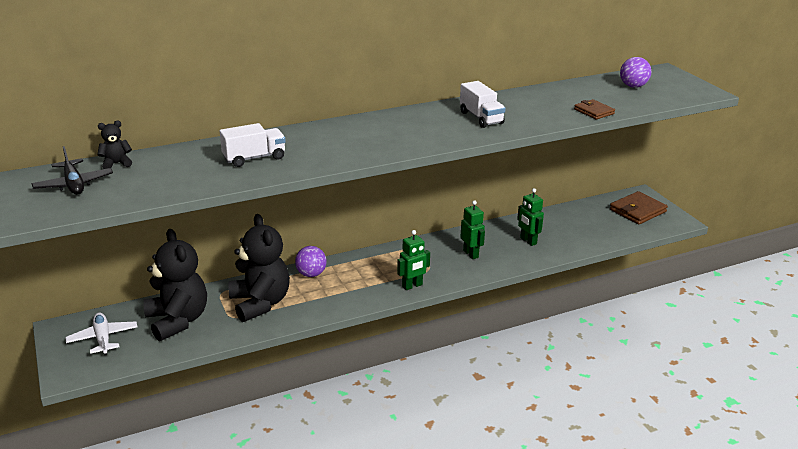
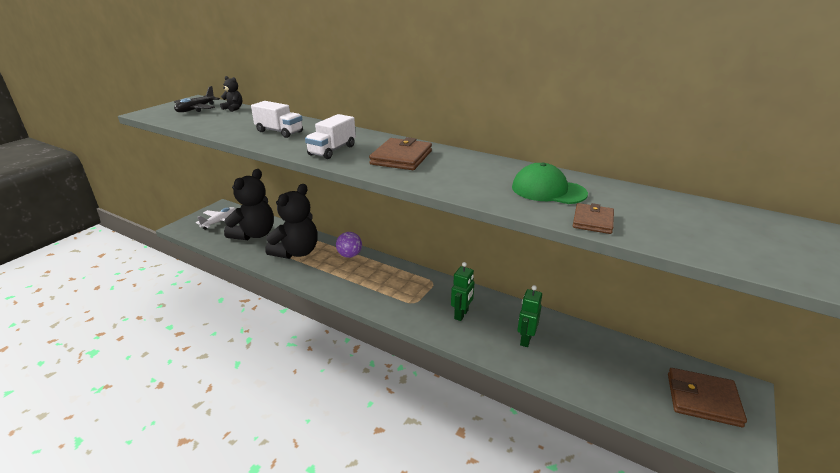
camera: 55 degrees right, 0 degrees up
(411, 128) = (401, 158): none -> brown wallet
(412, 286) = (380, 304): green robot -> none
(481, 118) = (470, 175): white truck -> white truck (332, 150)
(538, 106) = (548, 190): none -> green cap
(633, 86) = (719, 225): purple ball -> none

